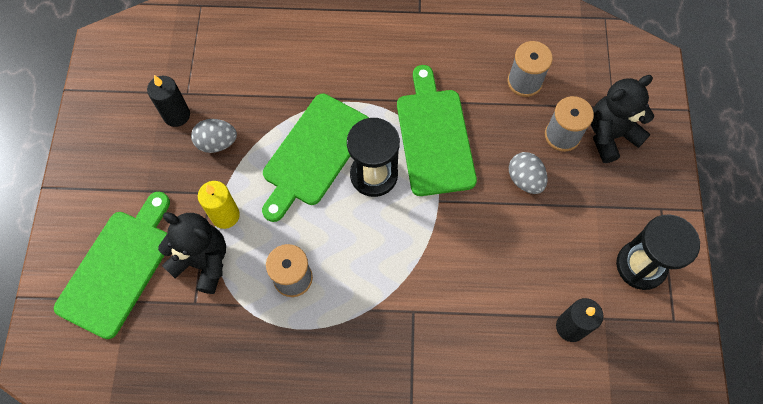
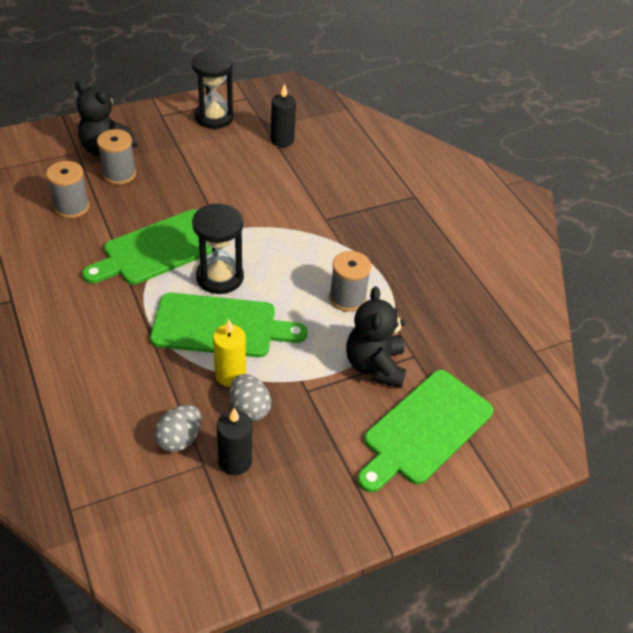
camera: 120 degrees left, 20 degrees down
(118, 268) = (424, 430): green cutting board -> green cutting board turned 45 degrees counterclockwise
(225, 215) = (321, 368): yellow candle -> yellow candle (230, 375)
(525, 179) = (174, 186): grey egg -> grey egg (179, 439)

